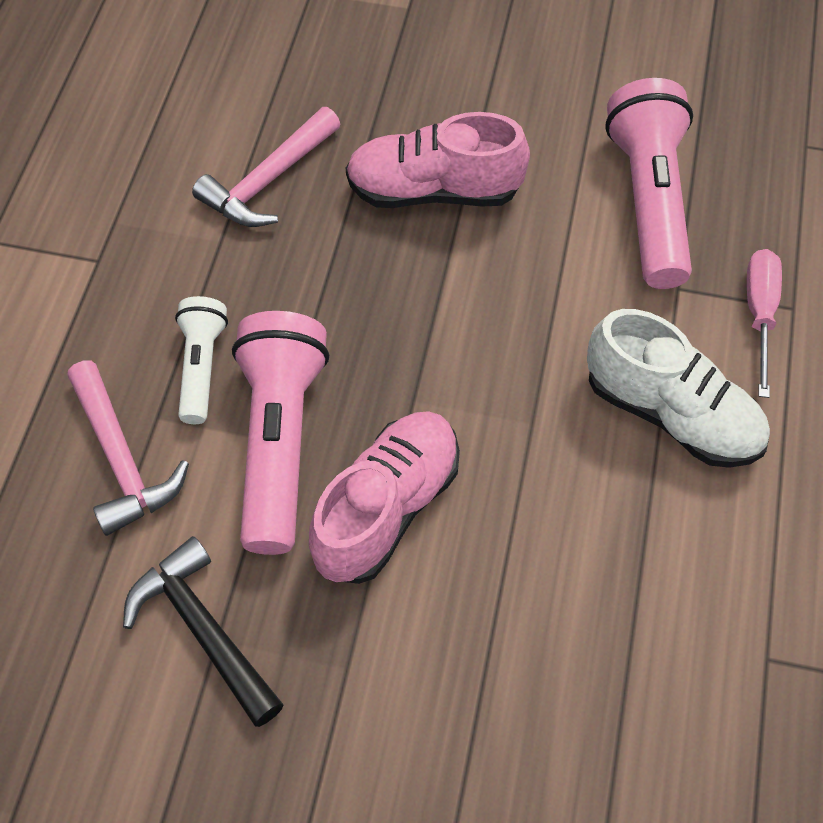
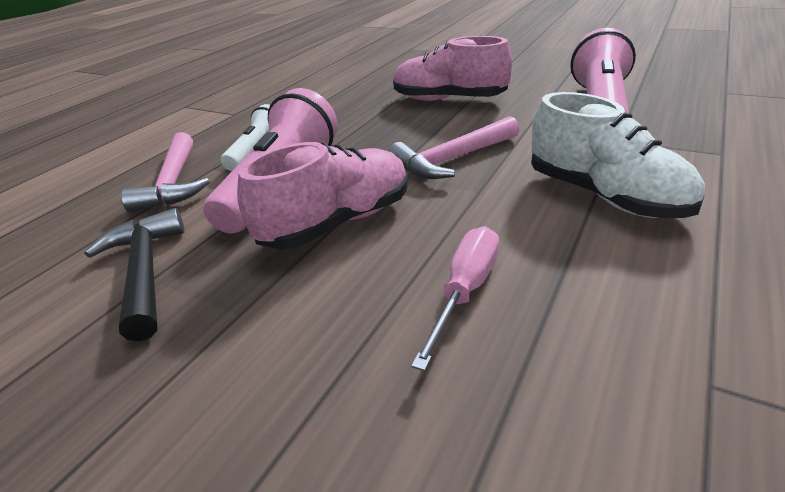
camera: 20 degrees right, 25 degrees down
(268, 181) = (350, 94): pink hammer -> pink hammer (452, 159)
(759, 314) = (690, 154): pink screwdriver -> pink screwdriver (465, 291)

